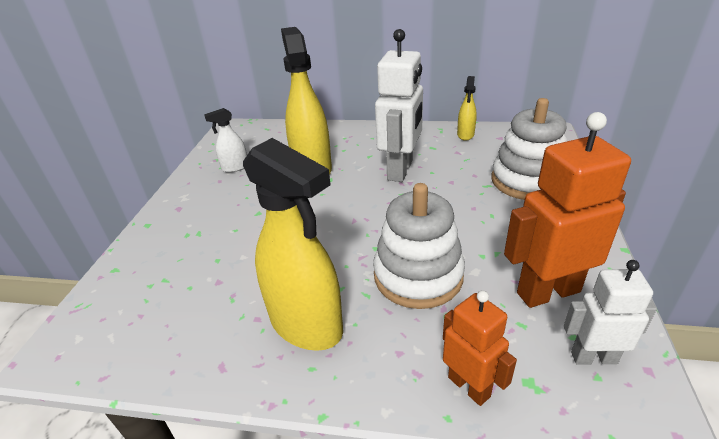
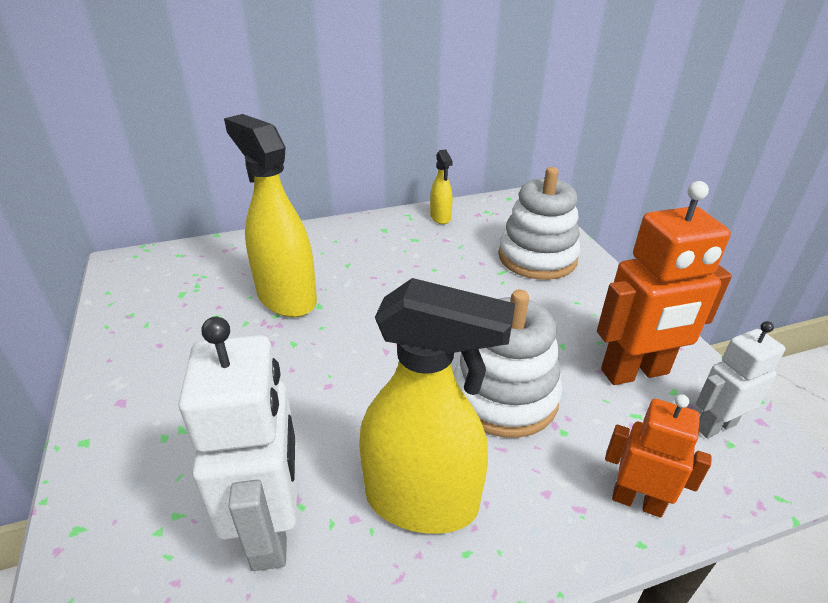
camera: 30 degrees left, 0 degrees up
(235, 167) = (170, 320): white spray bottle -> none
(400, 170) = (398, 275): white robot -> white robot (272, 528)
(547, 292) = (635, 372): orange robot -> orange robot turned 150 degrees counterclockwise

